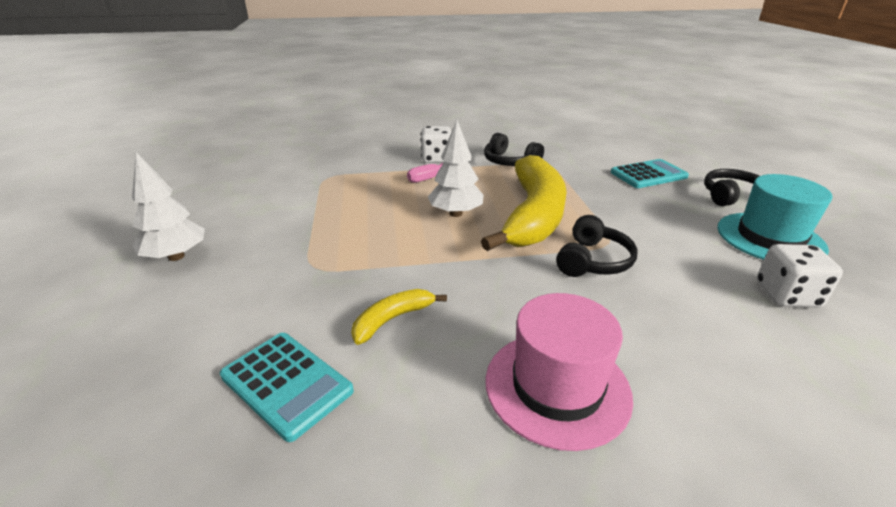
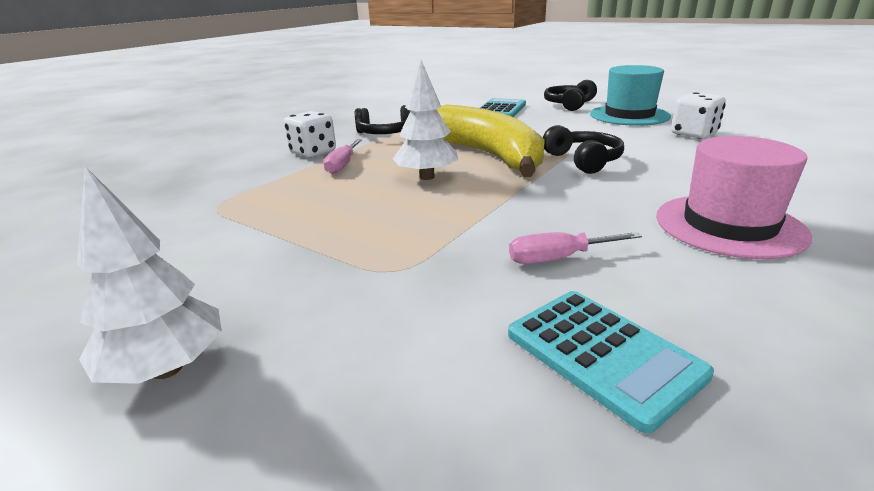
camera: 45 degrees left, 5 degrees down
(286, 383) = (602, 354): turquoise calculator -> turquoise calculator turned 60 degrees clockwise
(392, 319) = (558, 258): yellow banana -> pink screwdriver

